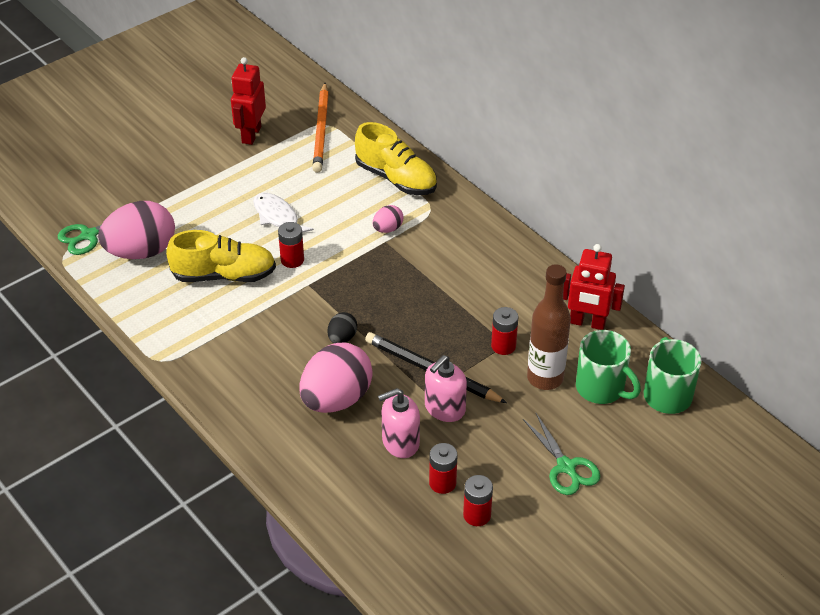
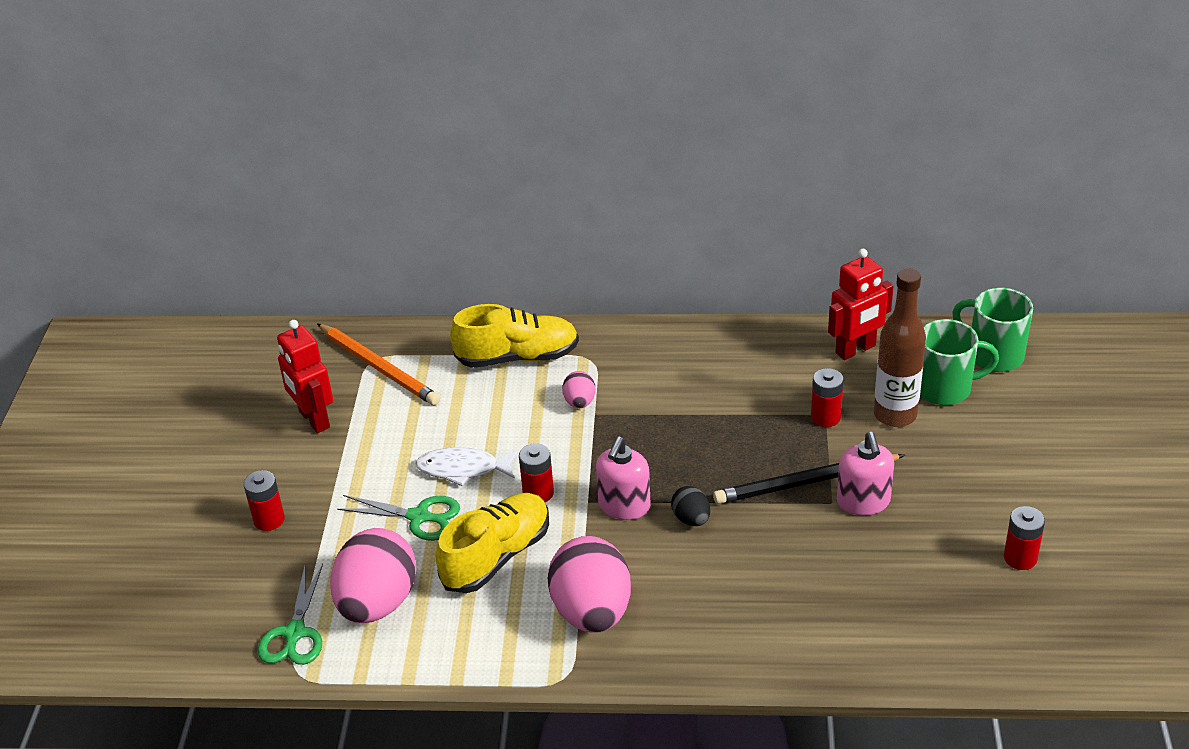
camera: 45 degrees left, 5 degrees down
(336, 399) = (770, 571): pink egg -> pink egg (592, 612)
(400, 442) = (875, 557): pink soap dispenser -> pink soap dispenser (624, 506)
(442, 483) = (957, 558): red battery -> red battery (269, 520)
(566, 467) = (1017, 465): green scissors -> green scissors (419, 517)

